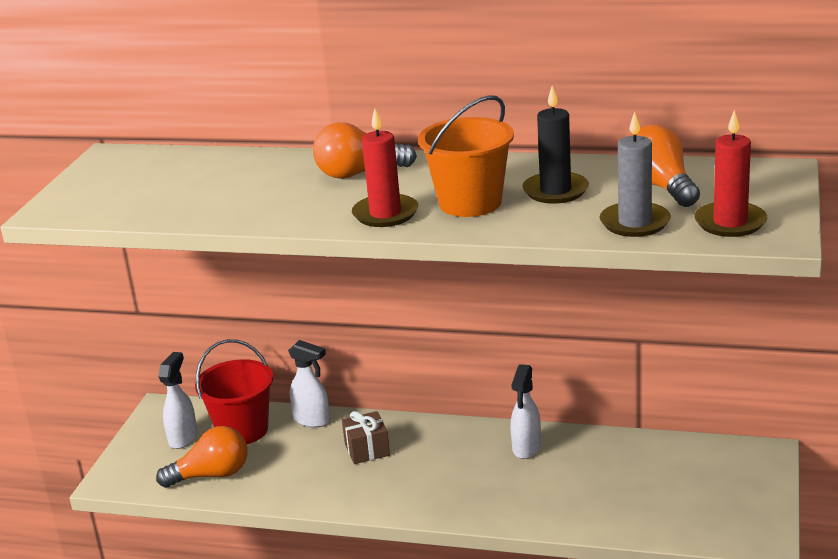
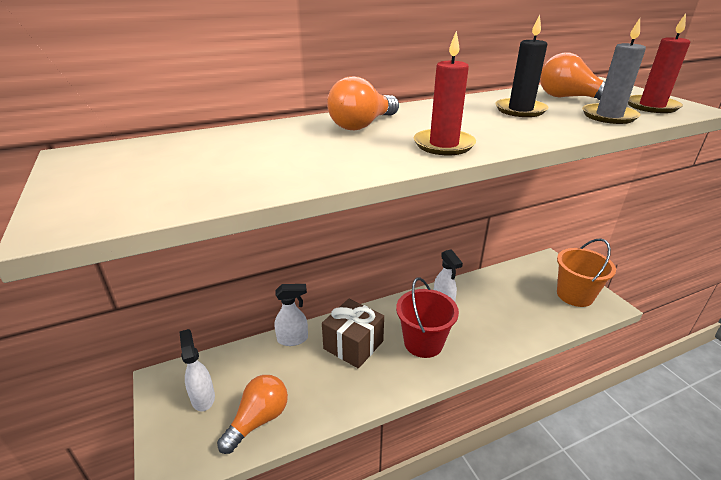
camera: 40 degrees left, 5 degrees up
(242, 430) = (247, 369): red bucket -> red bucket (423, 343)
(367, 450) = (353, 345): brown gift -> brown gift, size x1.57
(470, 203) = (486, 126): orange bucket -> orange bucket (574, 295)

